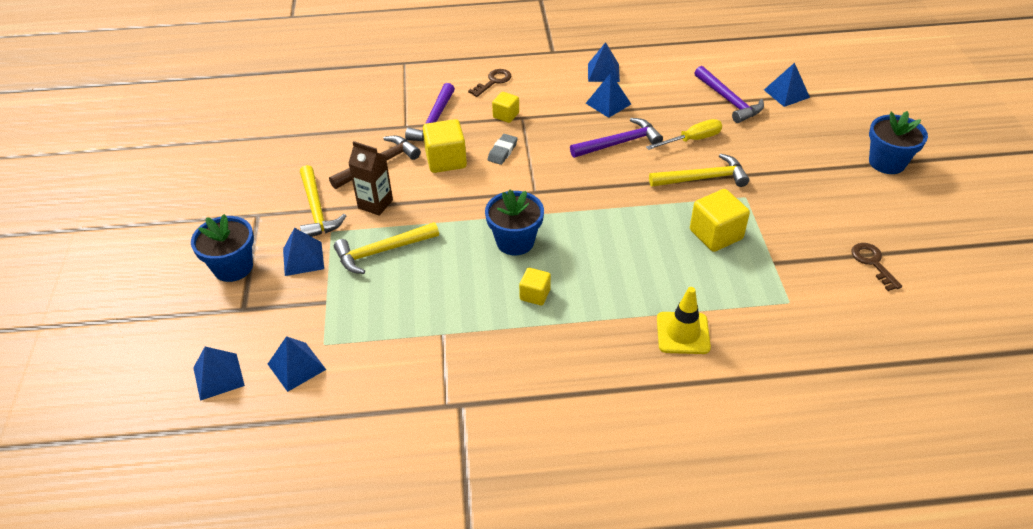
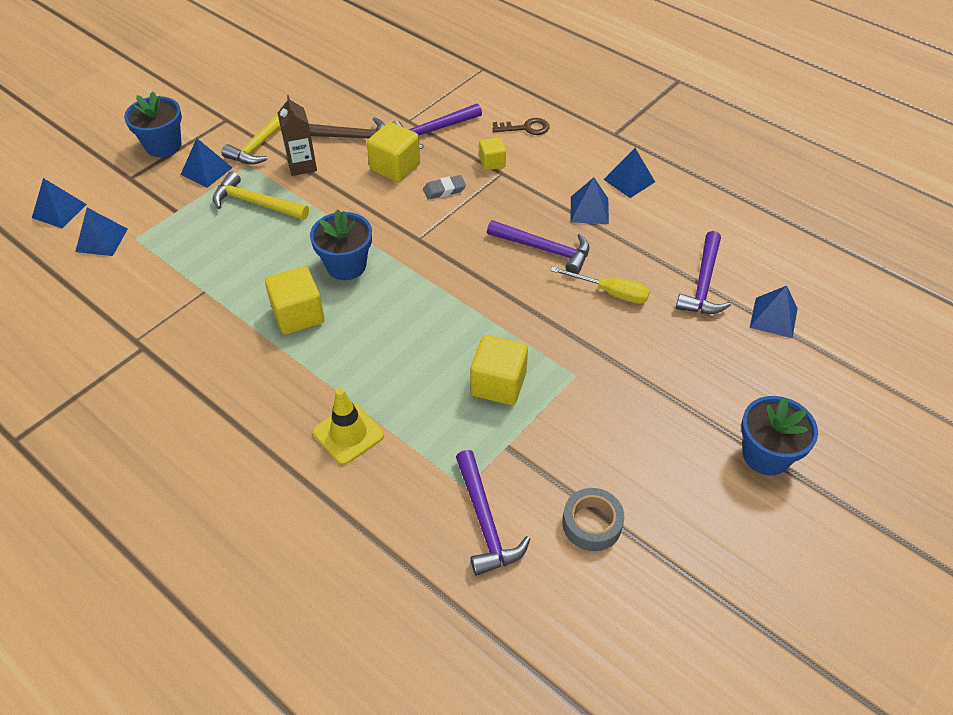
camera: 45 degrees right, 5 degrees up
(535, 295) = (298, 315): yellow cube -> yellow cube, size x1.69
(703, 178) = (565, 331): yellow hammer -> none
(827, 310) = (485, 521): none -> purple hammer
(873, 263) = (592, 524): brown key -> grey tape

